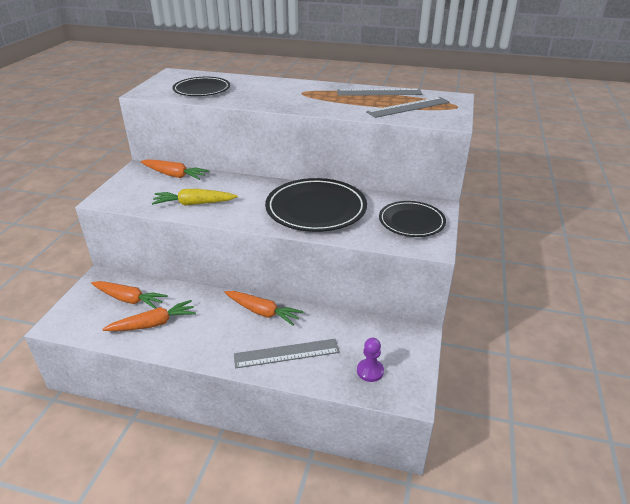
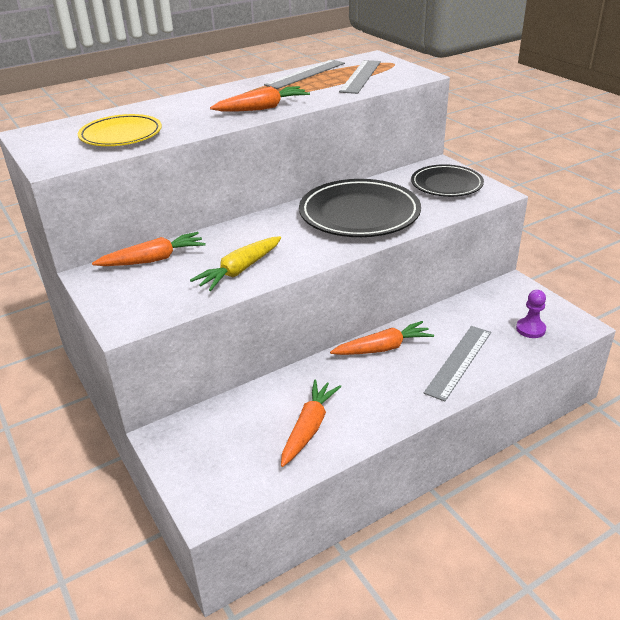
camera: 45 degrees left, 0 degrees up
(129, 299) = (240, 429): orange carrot -> orange carrot (262, 108)
(202, 90) = (121, 135): black plate -> yellow plate

